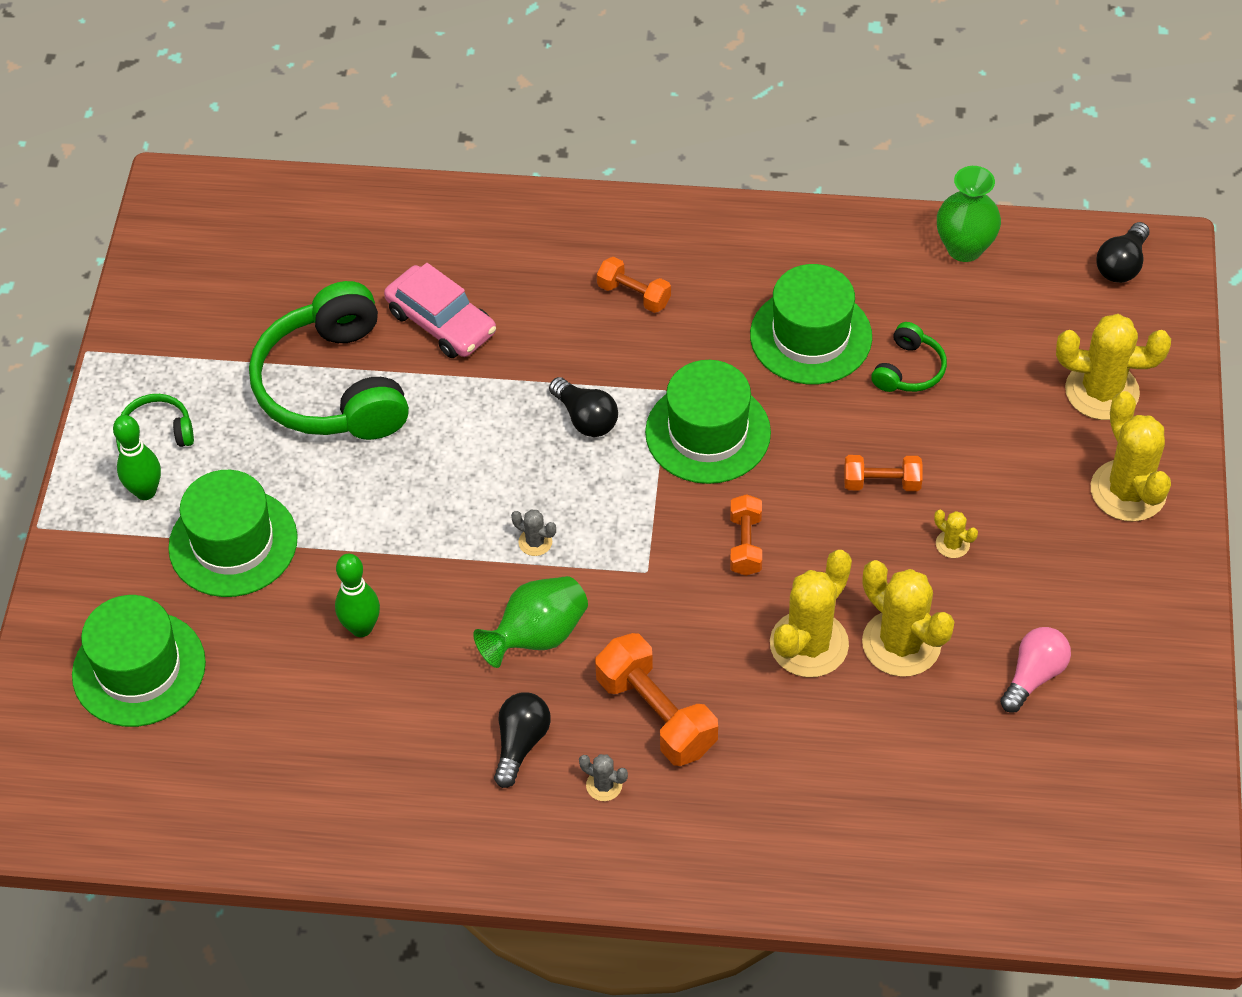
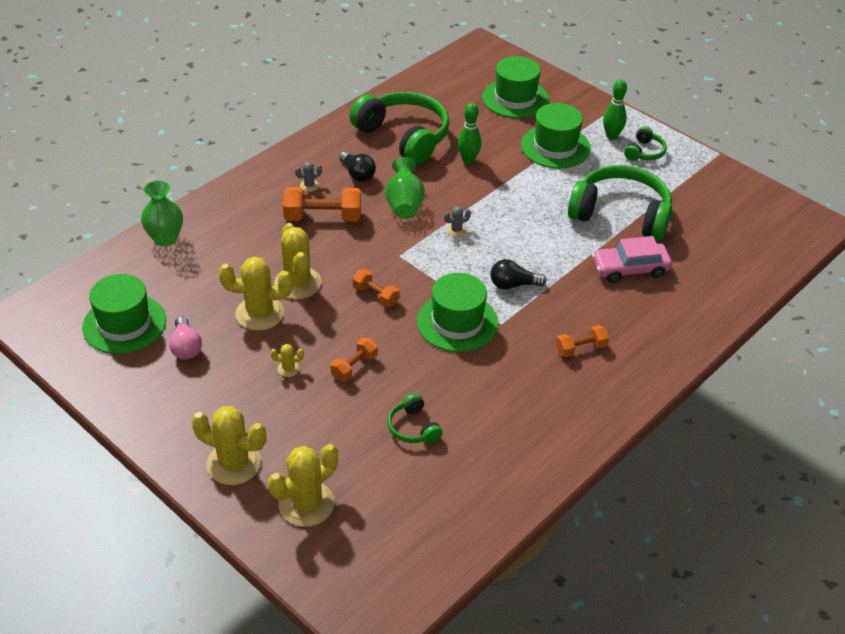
camera: 125 degrees right, 10 degrees down
(374, 748) = (404, 137): none -> green headphones
(810, 336) = (479, 402): green hat -> green hat (124, 324)
(964, 248) = (476, 518): green vase -> green vase (165, 239)
(1121, 265) = (383, 591): black light bulb -> none

